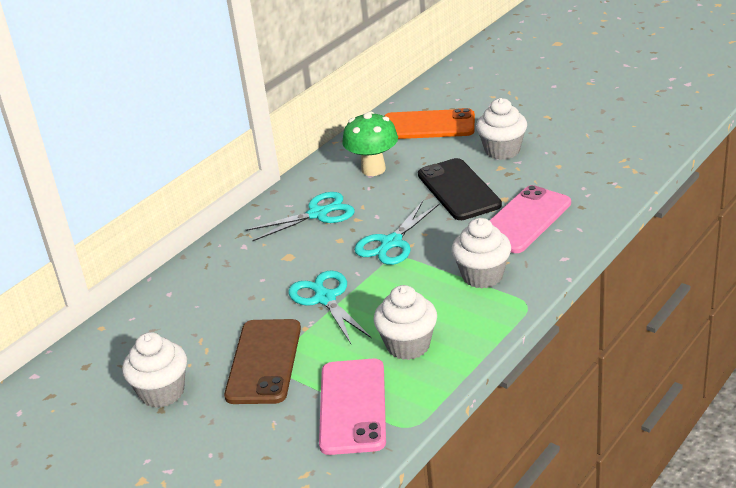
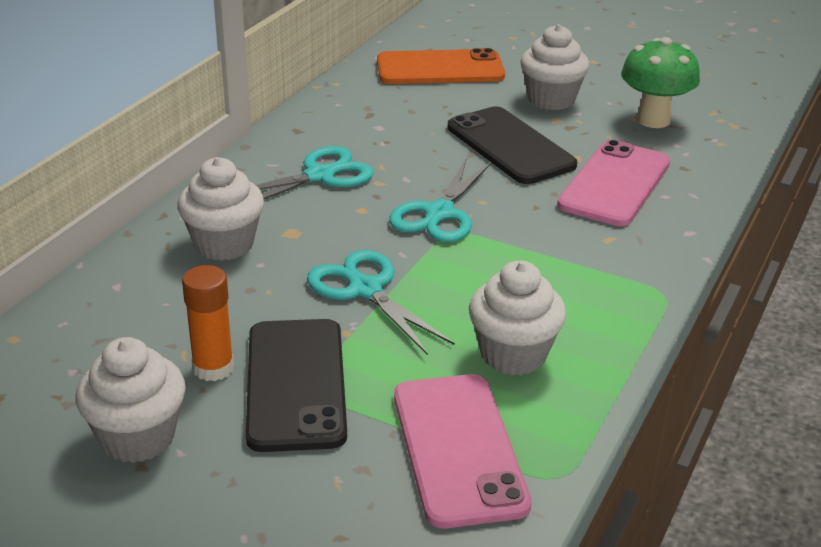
camera: 15 degrees left, 0 degrees up
(216, 350) = (213, 368): none -> orange glue stick
(264, 362) = (295, 384): brown phone -> black phone
(373, 169) = (382, 120): green mushroom -> green mushroom (653, 120)
(482, 276) = (586, 256): white cupcake -> white cupcake (224, 244)

